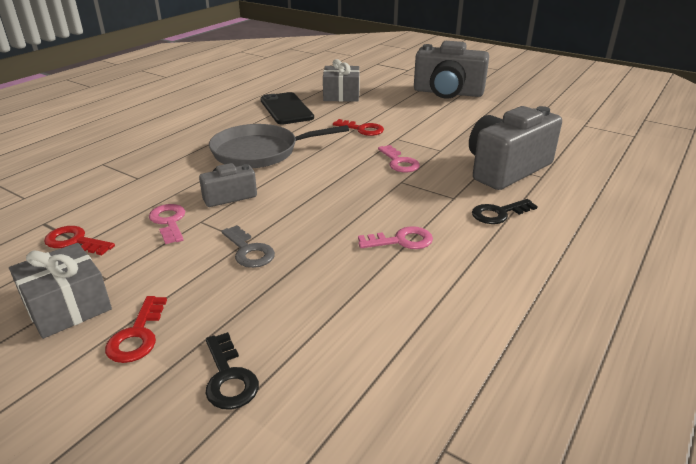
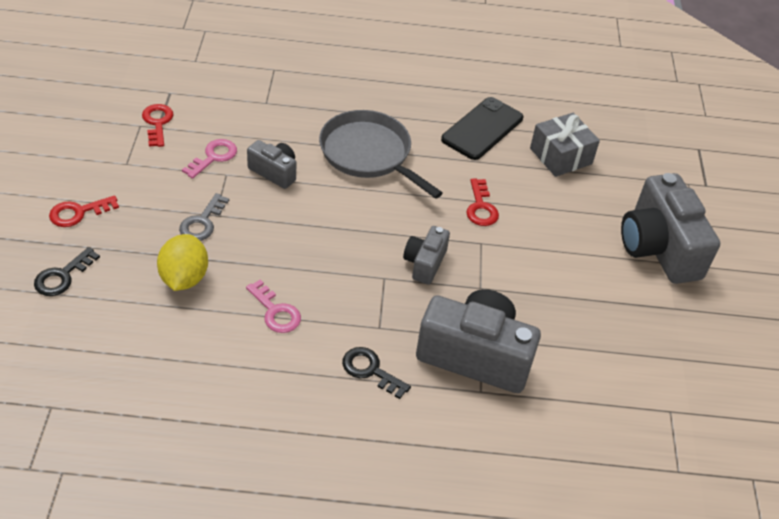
camera: 55 degrees right, 15 degrees up
(67, 306) = (88, 163): grey gift -> none
(314, 282) = (184, 278): none -> yellow lemon
(399, 162) = (424, 263): pink key -> grey camera

